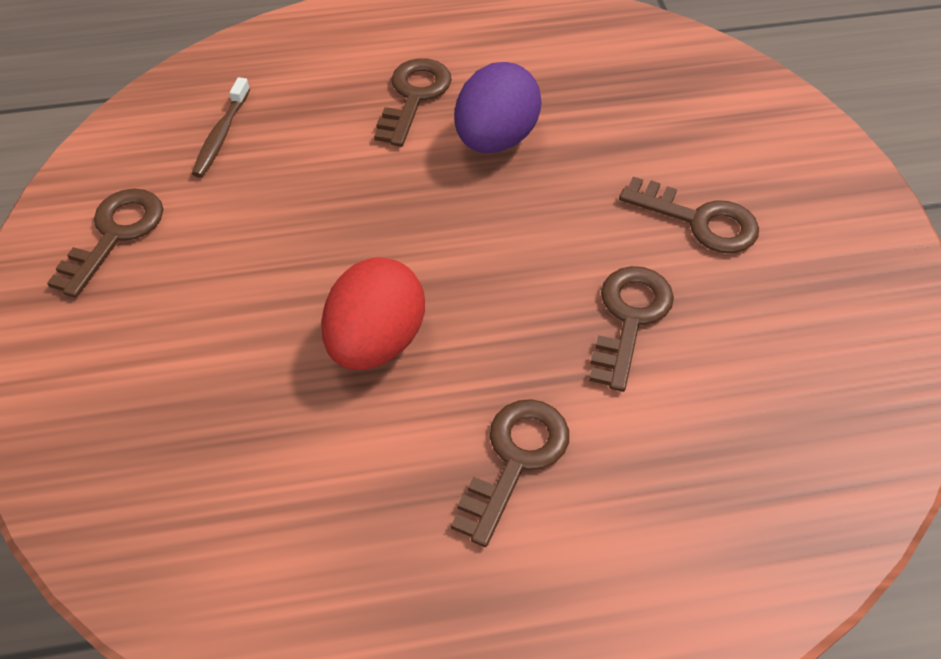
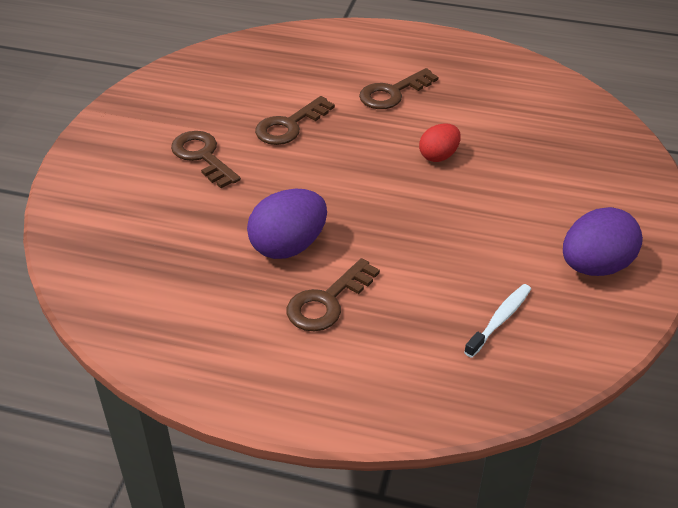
camera: 155 degrees left, 10 degrees down
(115, 234) = (595, 266): brown key -> purple egg
(221, 135) = (500, 320): brown toothbrush -> white toothbrush
(376, 342) = (438, 156): red egg -> red egg, size x0.61

